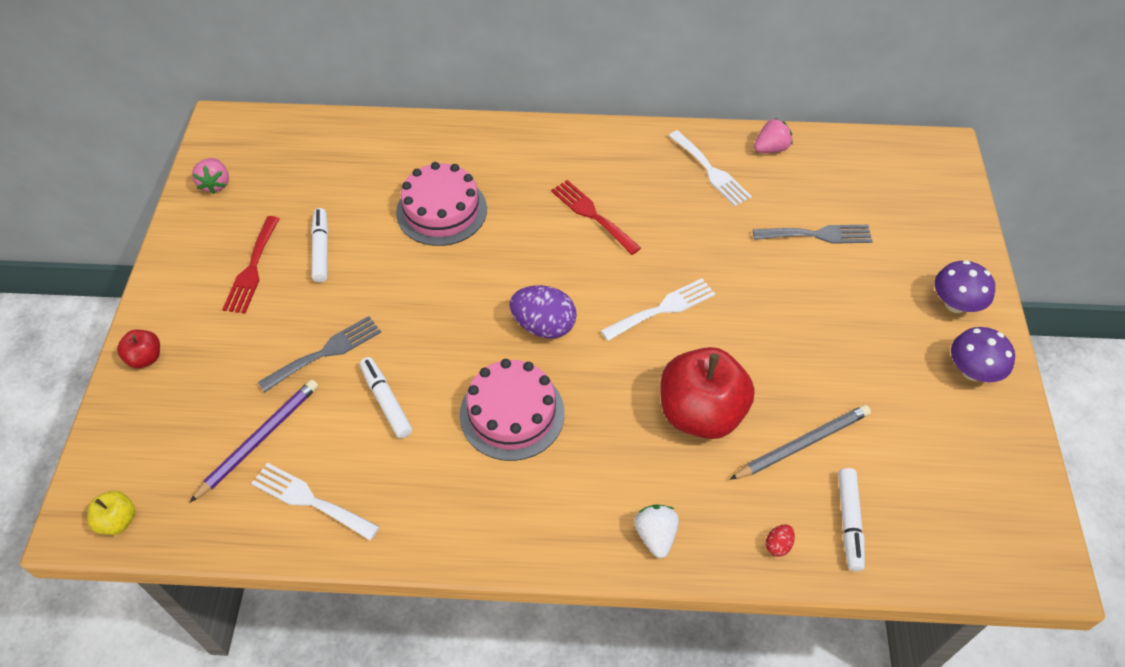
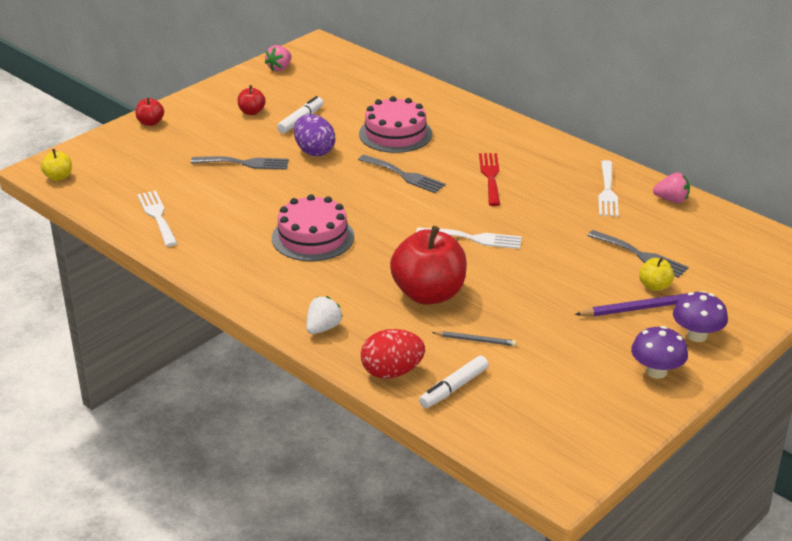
camera: 40 degrees right, 20 degrees down
(252, 269) = (251, 112): red fork -> red apple
(259, 439) = (164, 180): purple pencil -> purple pencil (643, 308)
(386, 401) = (249, 198): white marker -> none
(511, 264) = (404, 175): none -> grey fork
(543, 326) = (385, 210): purple egg -> purple egg (314, 151)
(778, 545) = (392, 372): red egg -> red egg, size x2.27
(802, 444) = (476, 340): grey pencil -> grey pencil, size x0.59
(866, 266) = (654, 286): none -> yellow apple

